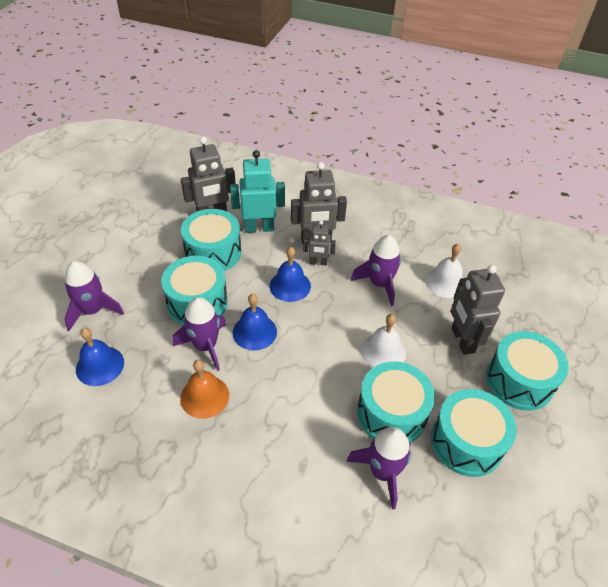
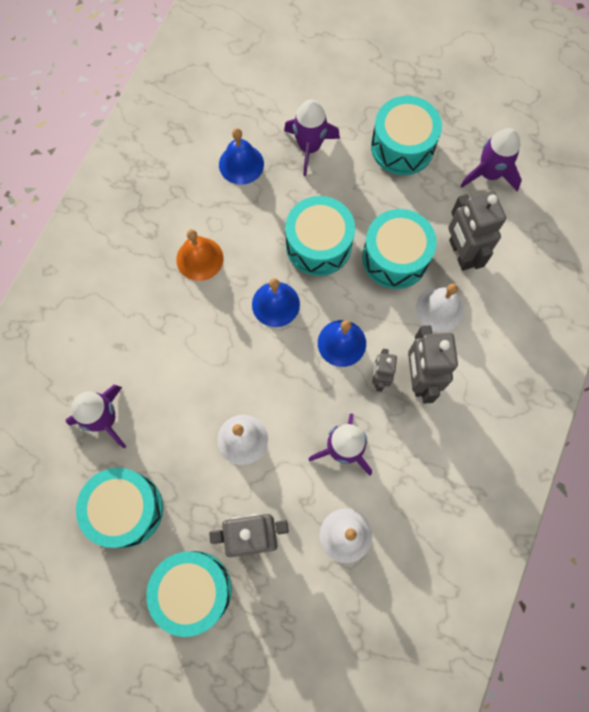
camera: 95 degrees right, 25 degrees up
(205, 346) = (259, 256): purple rocket -> purple rocket (489, 174)
(259, 228) = (439, 309): turquoise robot -> white bell
(391, 413) = (165, 437): turquoise drum -> turquoise drum (402, 147)

